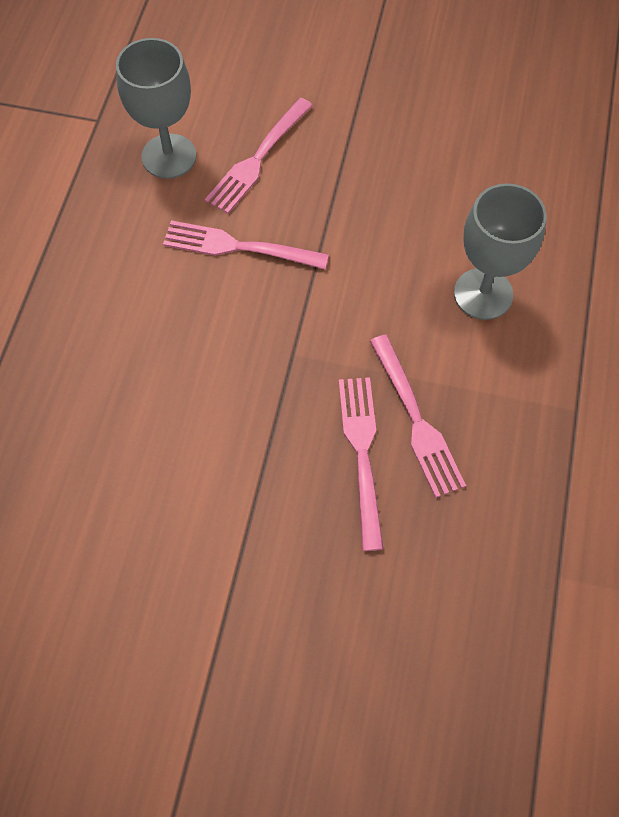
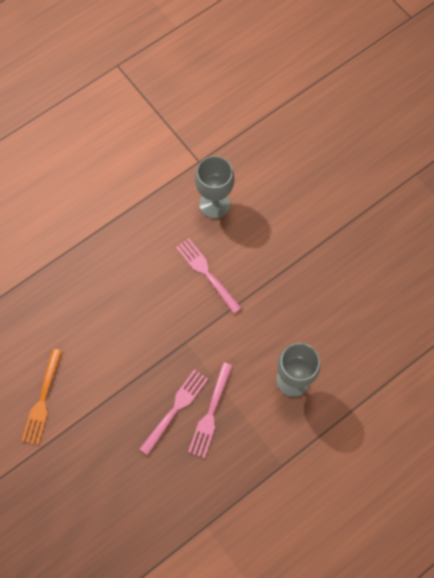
camera: 40 degrees right, 5 degrees up
(147, 602) = (42, 400): none -> orange fork
(258, 159) = (253, 235): pink fork -> none

